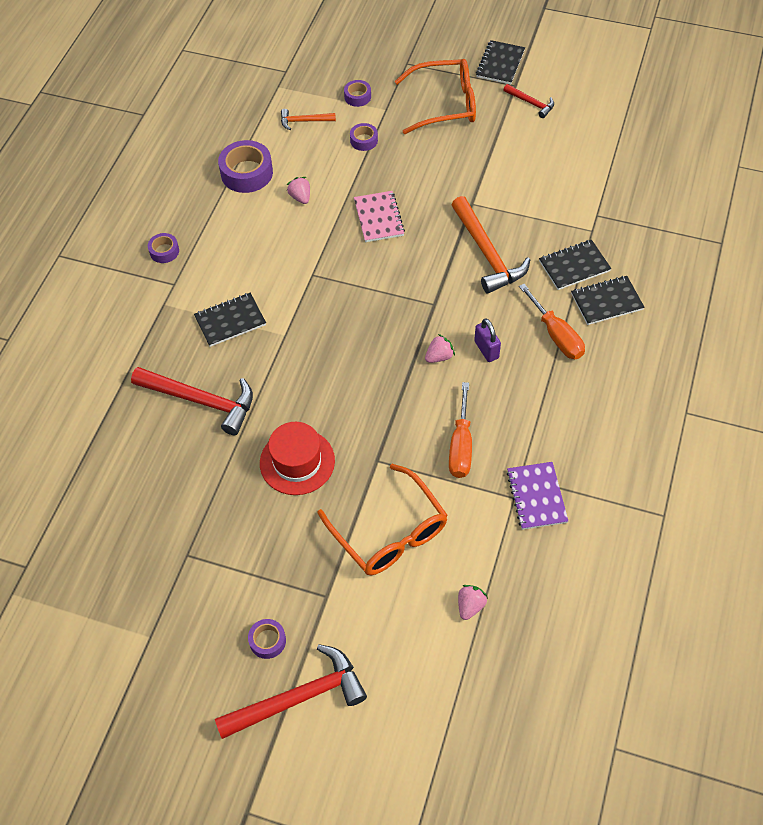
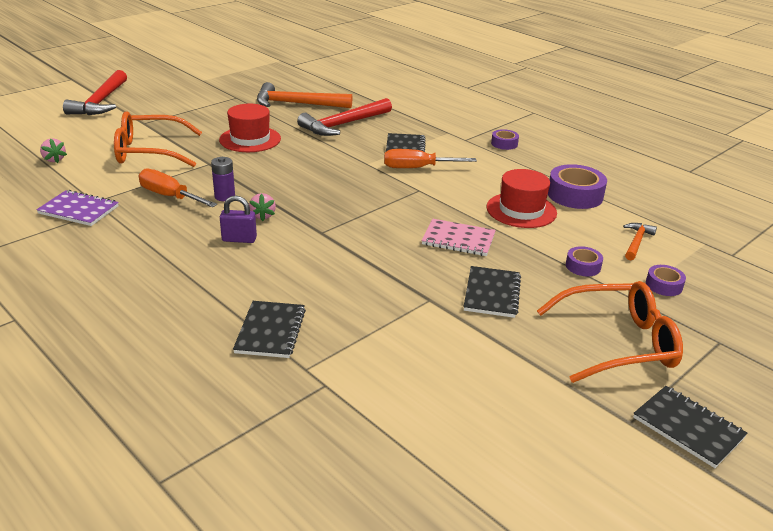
camera: 115 degrees right, 25 degrees down
(267, 641) = (147, 103): purple tape -> none
(300, 197) = (521, 210): pink strawberry -> red hat
(429, 404) = (224, 196): none -> purple battery
(445, 104) = (618, 343): orange glasses -> orange glasses turned 120 degrees counterclockwise
(487, 253) = (350, 282): orange hammer -> orange hammer (297, 104)
(531, 103) = (580, 421): red hammer -> none
(556, 335) = (203, 282): orange screwdriver -> orange screwdriver (417, 168)
(606, 301) = (199, 331): black notebook -> black notebook (492, 293)

